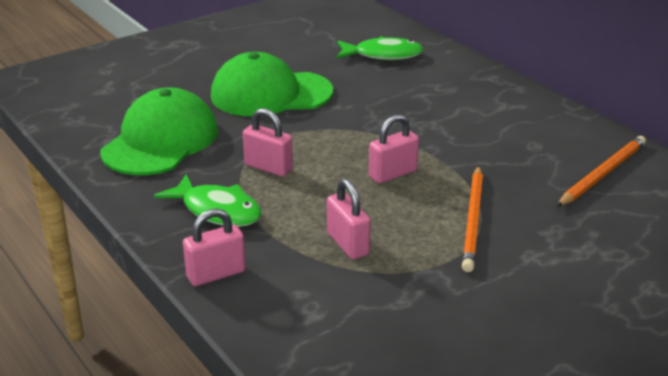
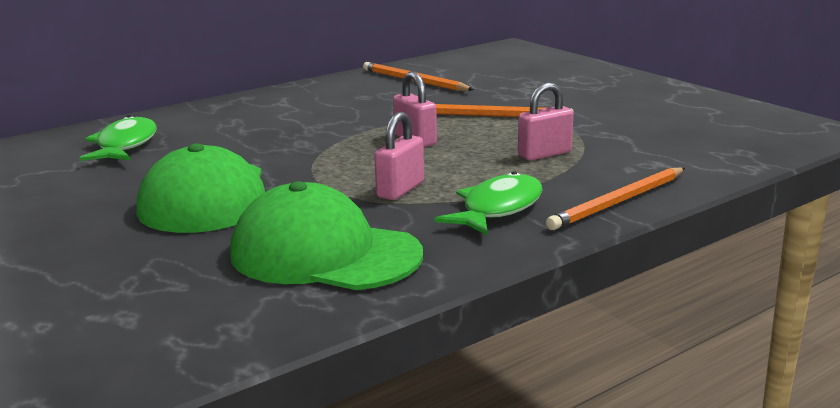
camera: 90 degrees left, 10 degrees down
(216, 274) = (618, 202): pink padlock -> orange pencil

